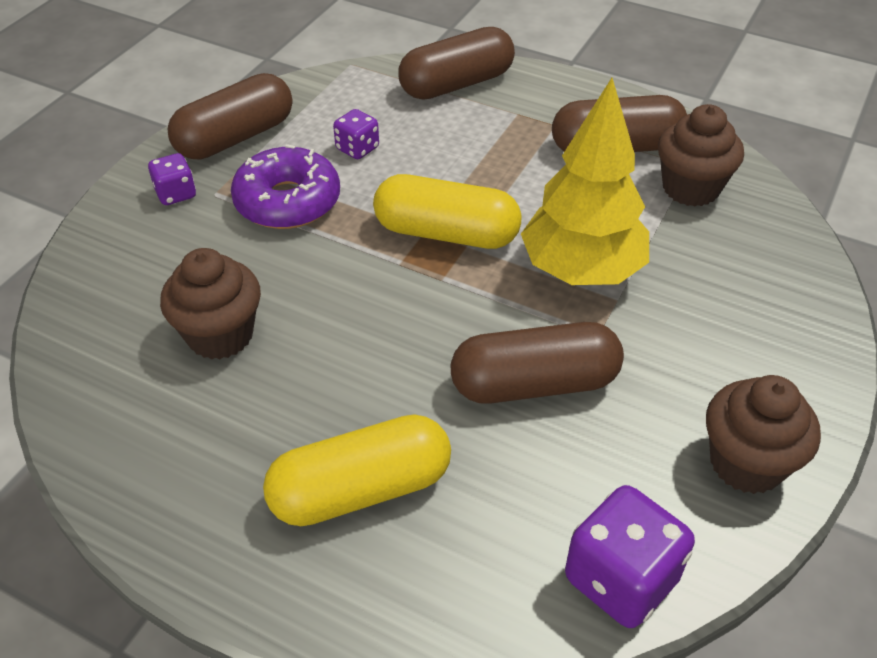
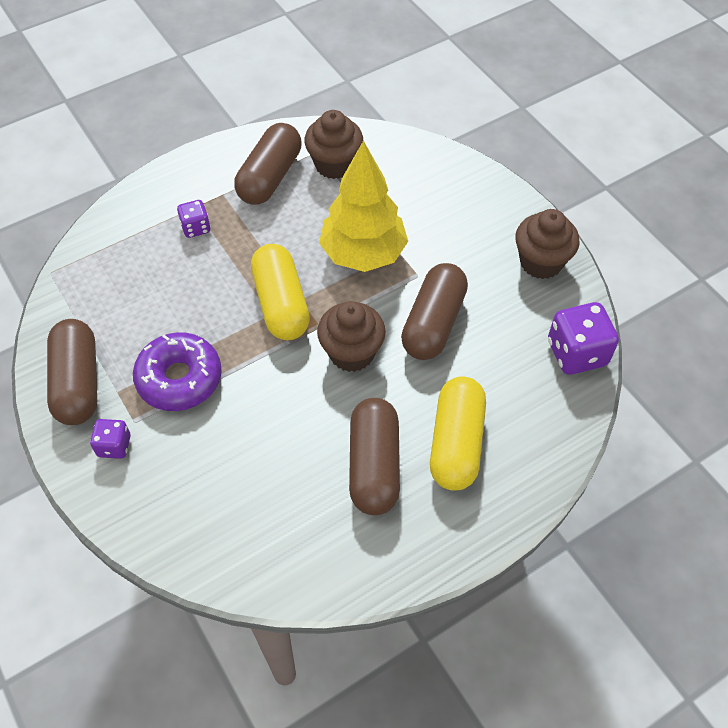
camera: 60 degrees left, 10 degrees up
(220, 335) = (284, 470): brown cupcake -> brown cupcake (351, 353)
(357, 149) = (155, 313): purple dice -> purple dice (196, 228)
(446, 233) = (281, 304): yellow capsule -> yellow capsule turned 60 degrees counterclockwise
(456, 84) = (132, 223): brown capsule -> brown capsule (374, 465)

